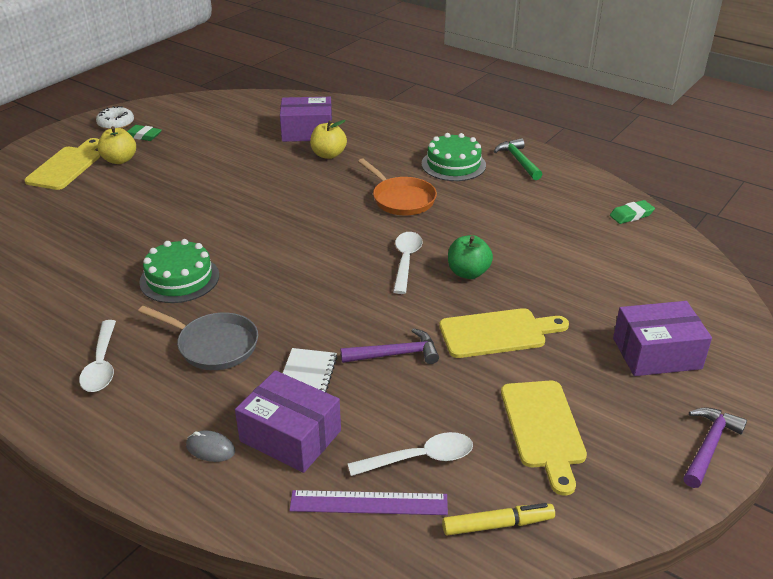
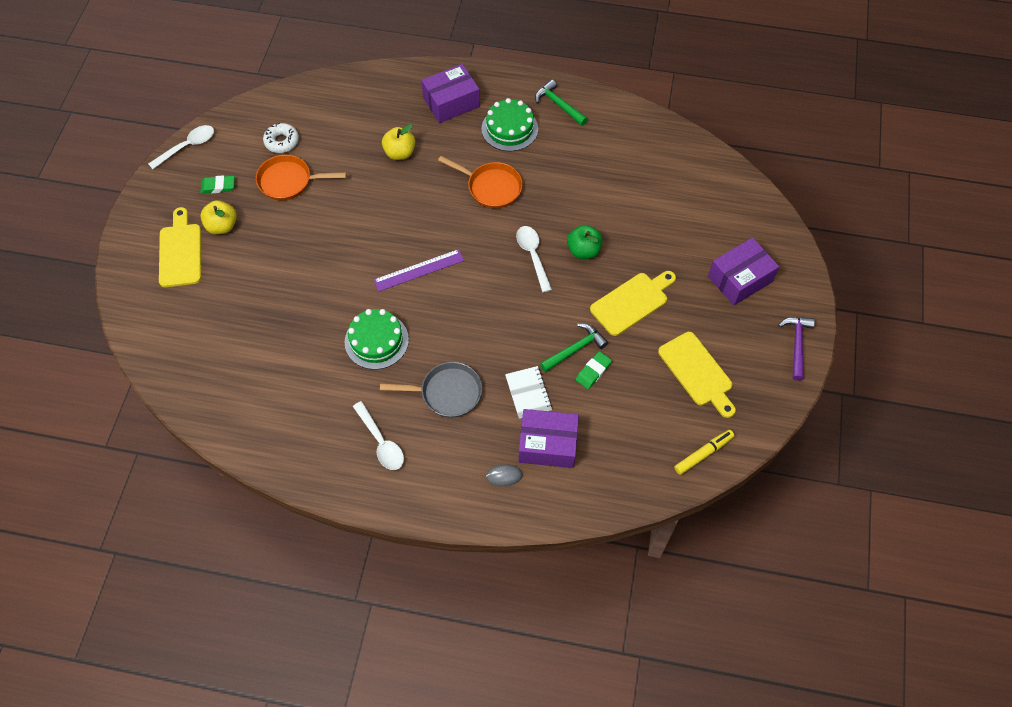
camera: 25 degrees left, 25 degrees up
(116, 123) = (179, 178): white donut -> white donut (282, 141)
(208, 147) = (289, 181): none -> orange pan
(307, 132) = (362, 128): purple box -> purple box (451, 102)
(369, 502) = (623, 471): purple ruler -> purple ruler (419, 270)
(395, 354) = (575, 349): purple hammer -> green hammer
(420, 458) = (636, 426): white spoon -> white spoon (187, 146)
(631, 215) = (671, 141): green eraser -> green eraser (593, 371)

